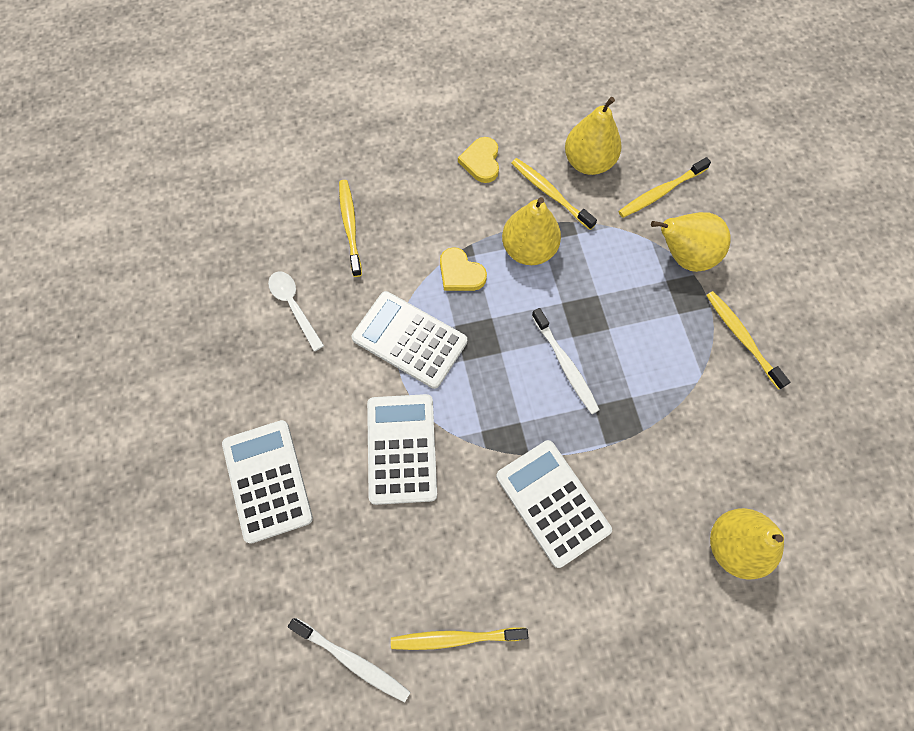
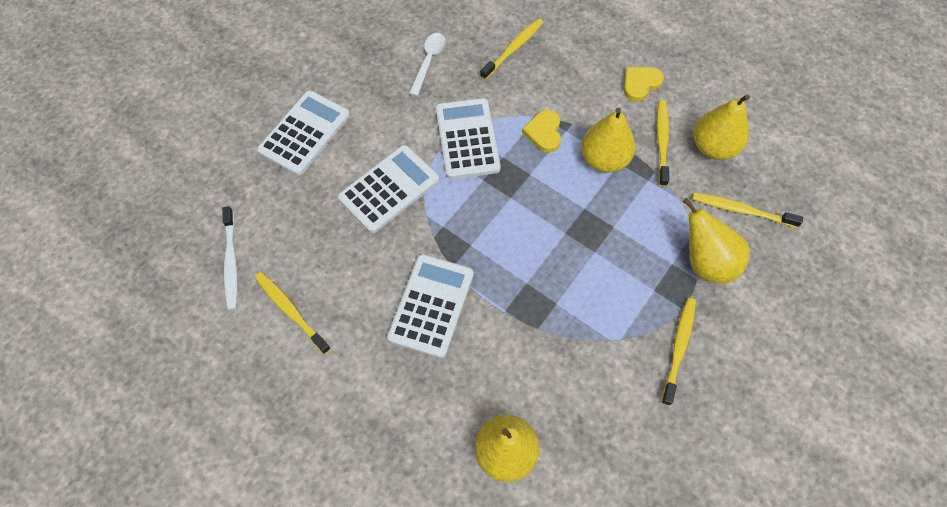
camera: 50 degrees right, 5 degrees down
(565, 365) = (539, 243): white toothbrush -> none

